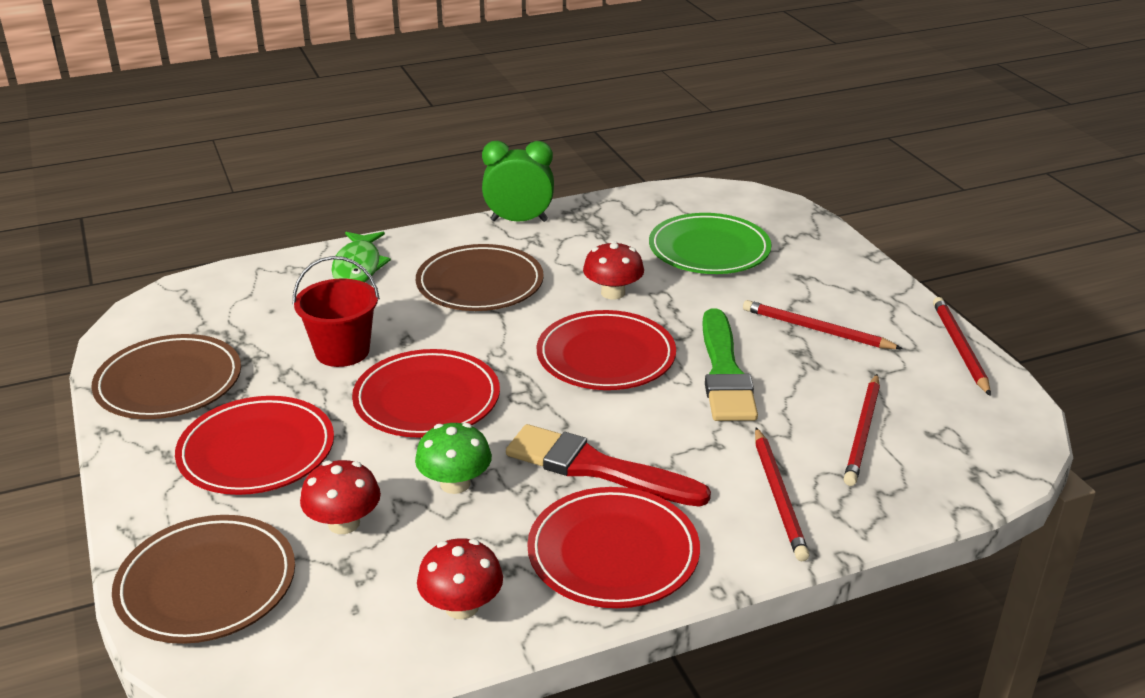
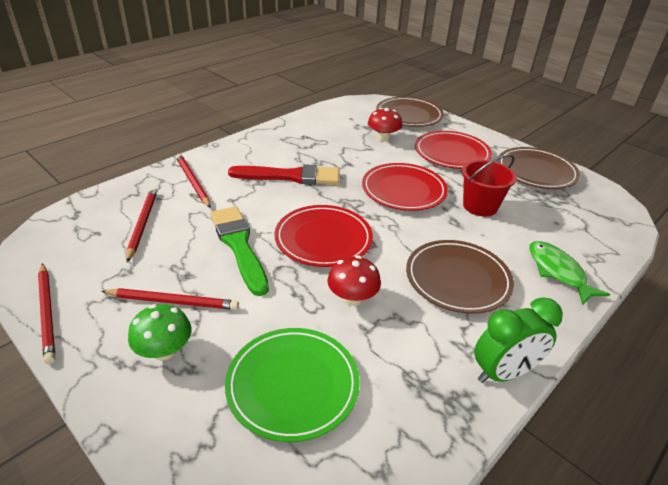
camera: 155 degrees right, 5 degrees up
(455, 483) = (352, 158): green mushroom -> green mushroom (164, 350)
(462, 606) = (314, 124): red mushroom -> none
(613, 553) = (265, 148): red plate -> none

